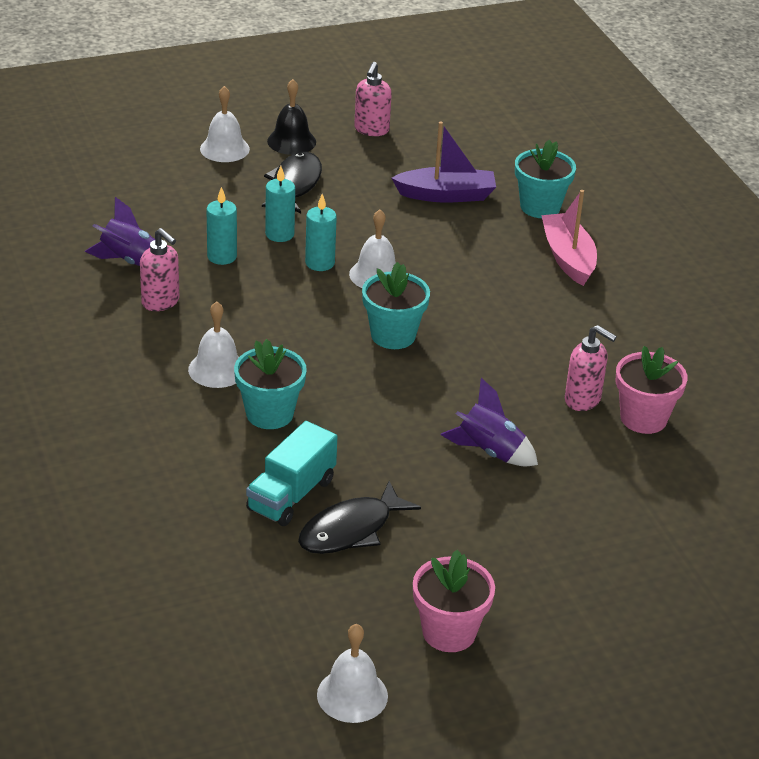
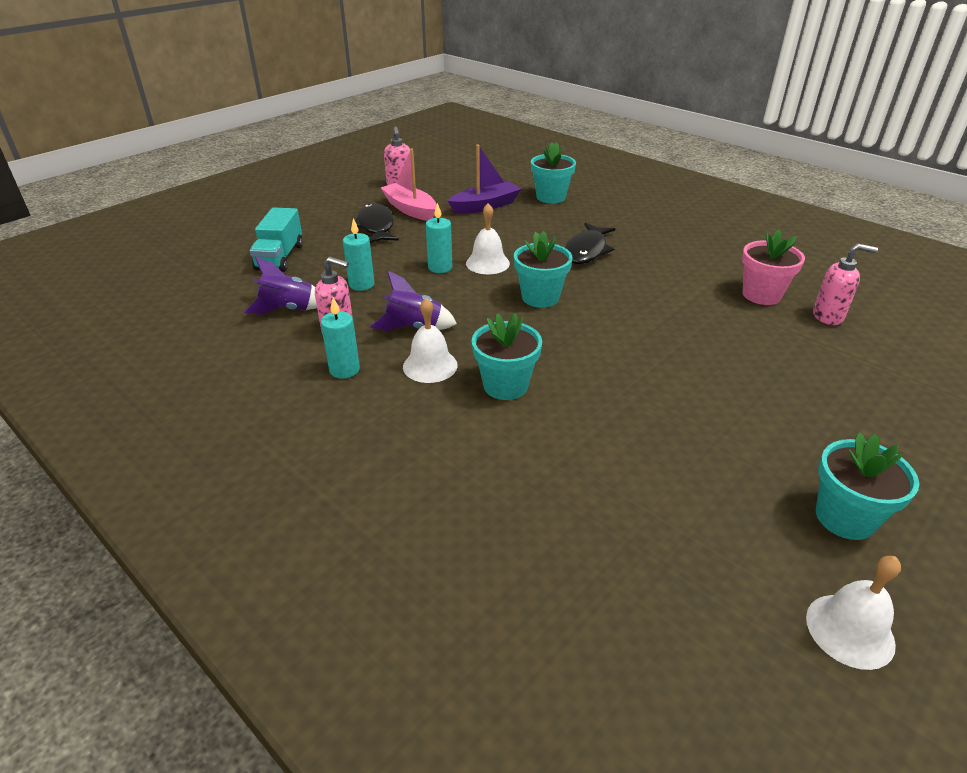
camera: 25 degrees left, 0 degrees up
(224, 149) = (305, 219): white bell -> none
(279, 234) = (393, 258): turquoise candle -> turquoise candle (344, 370)
(291, 141) = (350, 203): black bell -> none
(291, 495) = (589, 447): turquoise truck -> turquoise truck (280, 257)
(351, 530) = (668, 458): black fish -> black fish (587, 251)
(449, 632) = (845, 517): pink flower pot -> turquoise flower pot
(489, 451) = (695, 353): purple rocket -> purple rocket (414, 327)
(568, 258) = (600, 218): pink boat -> pink boat (410, 209)
(583, 400) = (711, 296): pink soap dispenser -> pink soap dispenser (828, 316)

